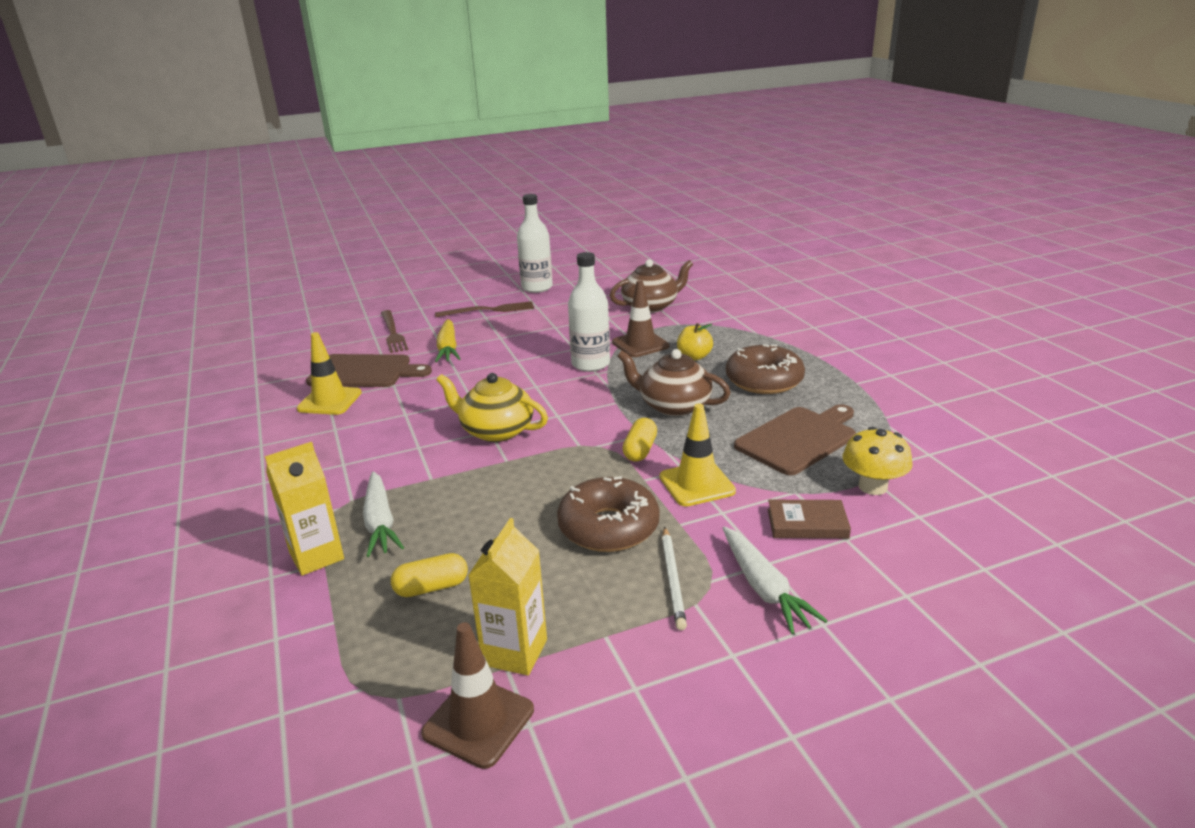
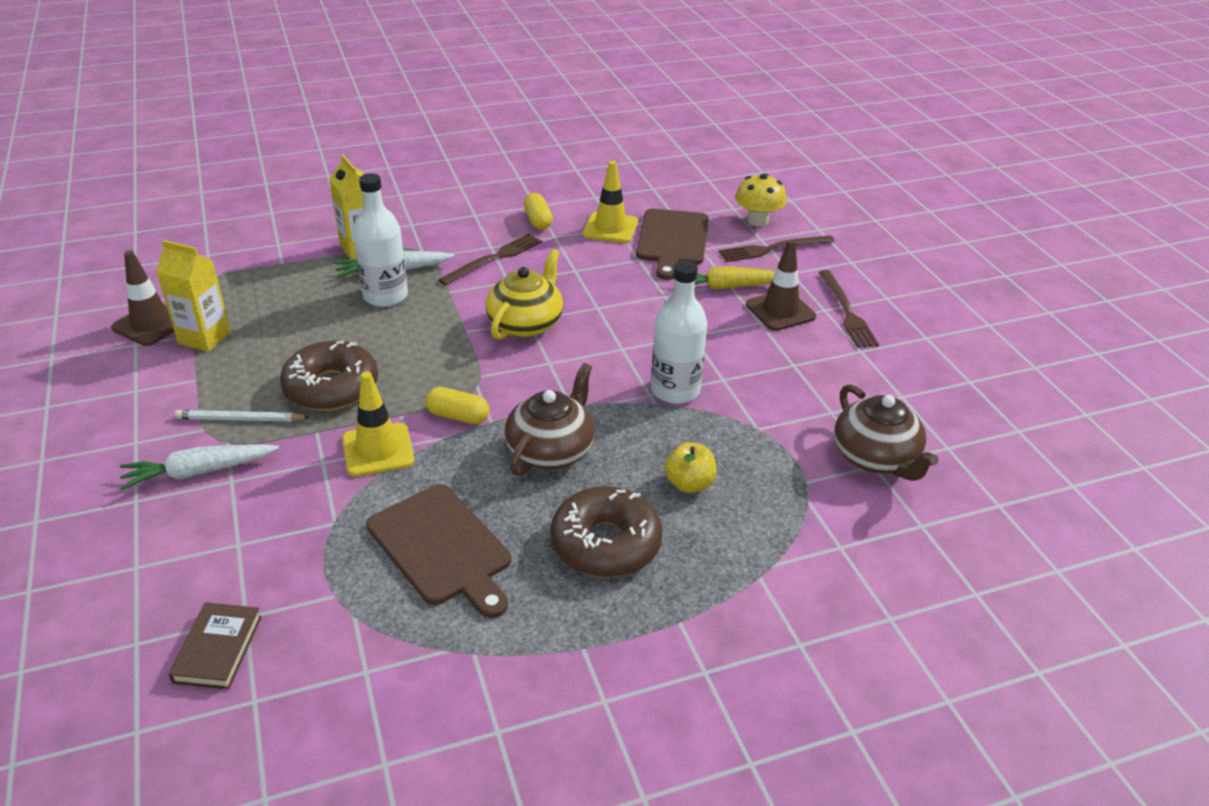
camera: 90 degrees right, 10 degrees up
(370, 459) = (494, 258): none -> brown fork
(431, 587) = (297, 299): yellow capsule -> yellow capsule (538, 220)
(537, 287) = (937, 350): white bottle -> white bottle (385, 296)
(640, 344) = (733, 436): brown traffic cone -> brown traffic cone (780, 311)
(807, 523) = (275, 520): brown book -> brown book (218, 649)
(873, 486) = (317, 591): yellow mushroom -> yellow mushroom (757, 220)

